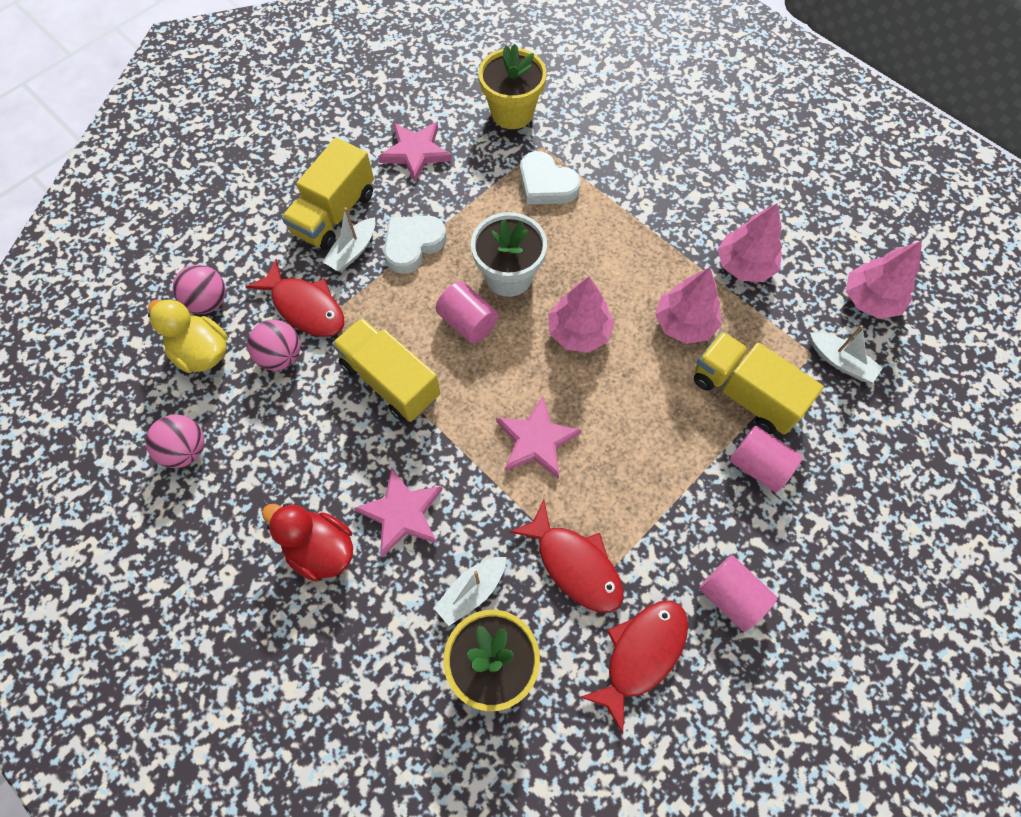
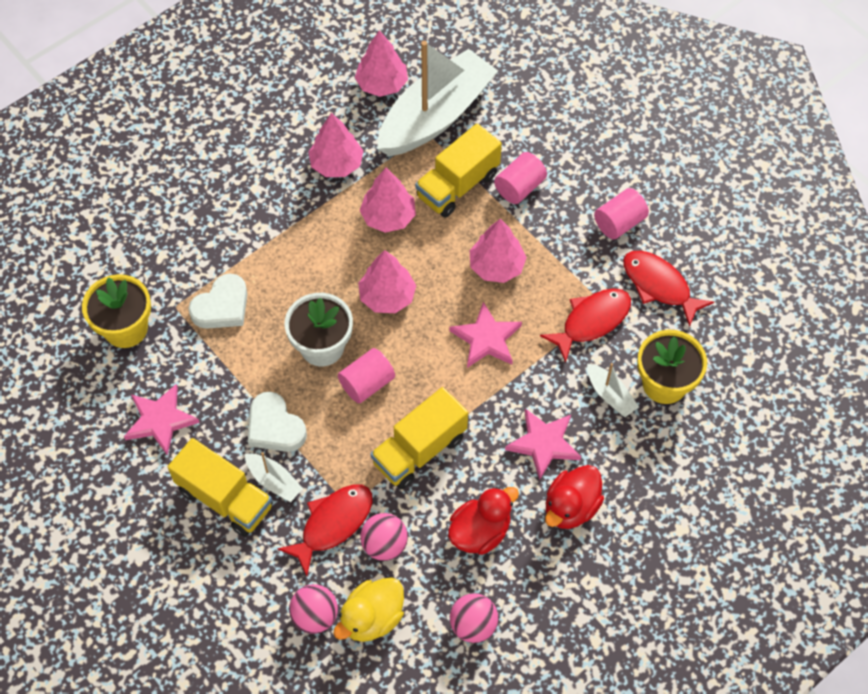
camera: 85 degrees left, 5 degrees down
(293, 450) = (480, 532): none -> red duck
(637, 445) = (496, 266): none -> pink tree
(840, 361) = (436, 116): white boat -> white boat, size x2.46

